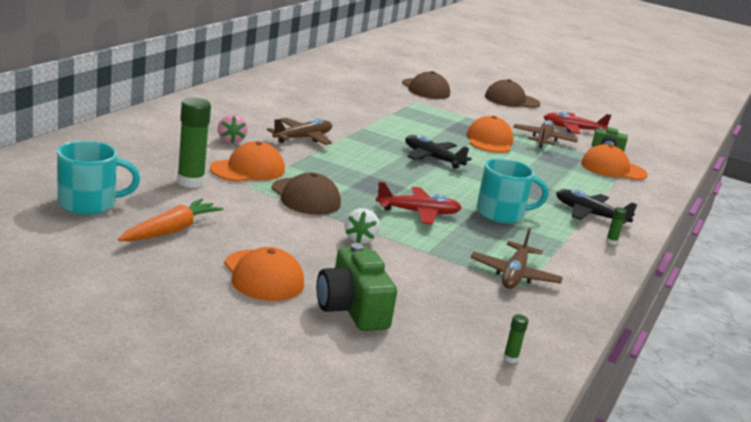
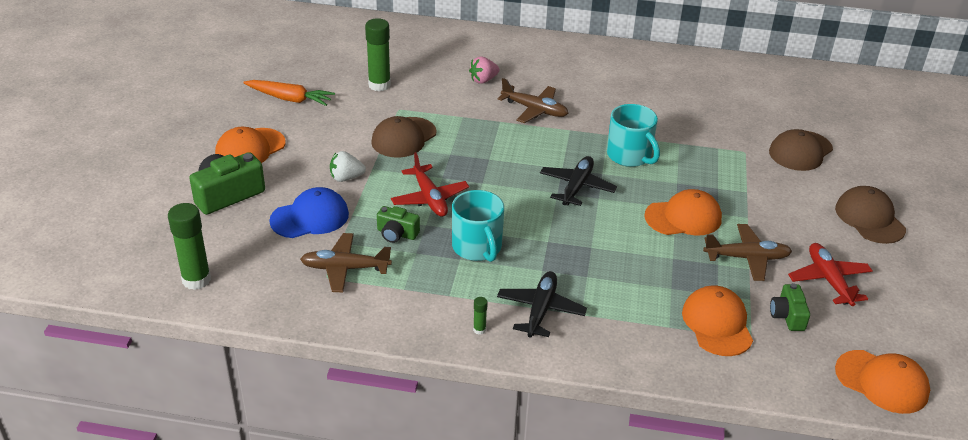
camera: 75 degrees right, 15 degrees up
(89, 204) = (304, 61): turquoise mug -> turquoise mug (630, 156)
(248, 169) = (431, 101): orange cap -> orange cap (882, 382)
(422, 272) = (310, 217): none -> blue cap
(468, 239) = (397, 234): none -> green camera
(510, 358) = (196, 280): green glue stick -> green glue stick, size x2.29

